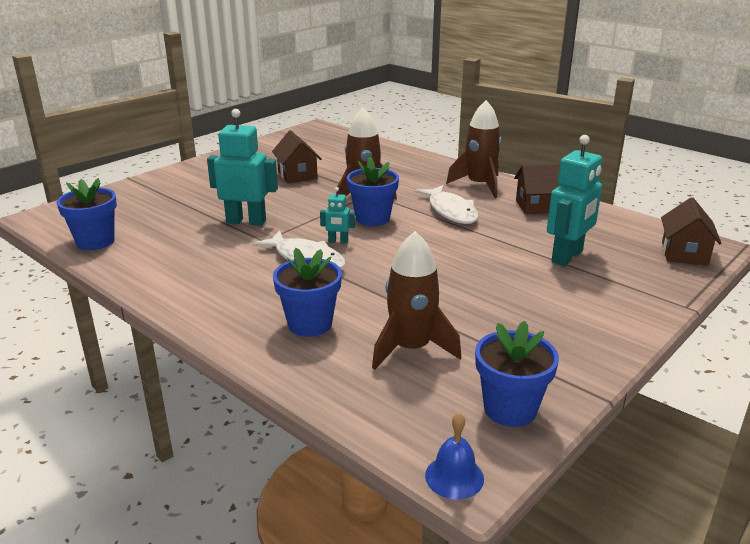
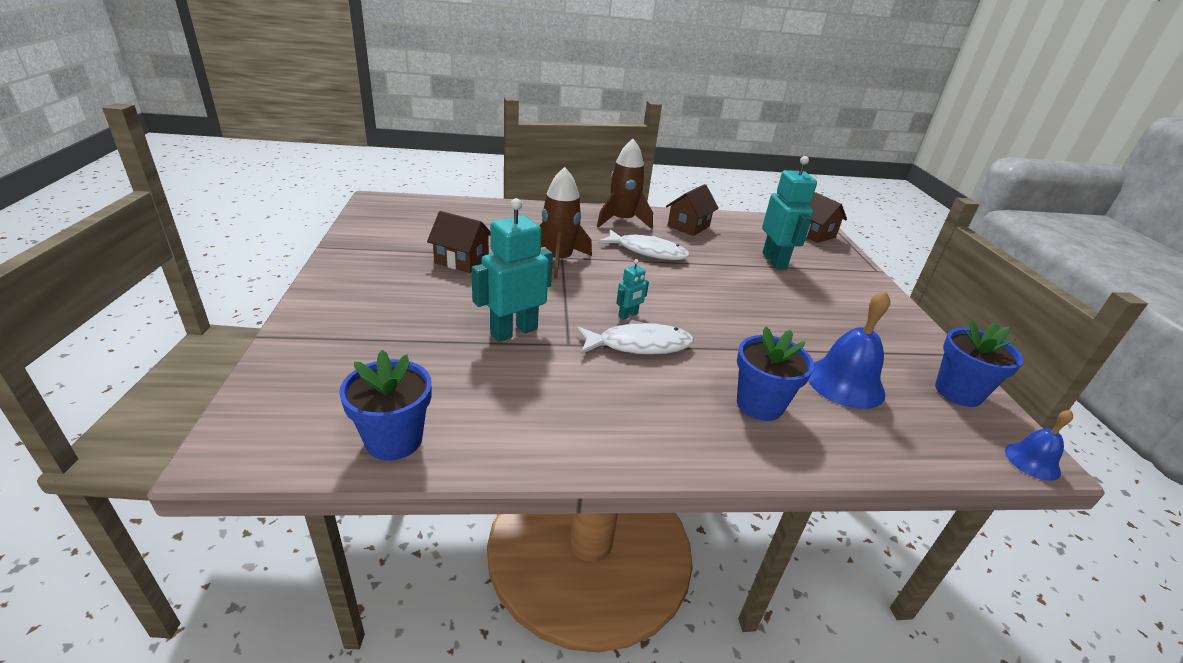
camera: 50 degrees left, 5 degrees up
(372, 218) = (610, 281): blue flower pot -> none
(411, 348) = (845, 383): brown rocket -> blue bell

